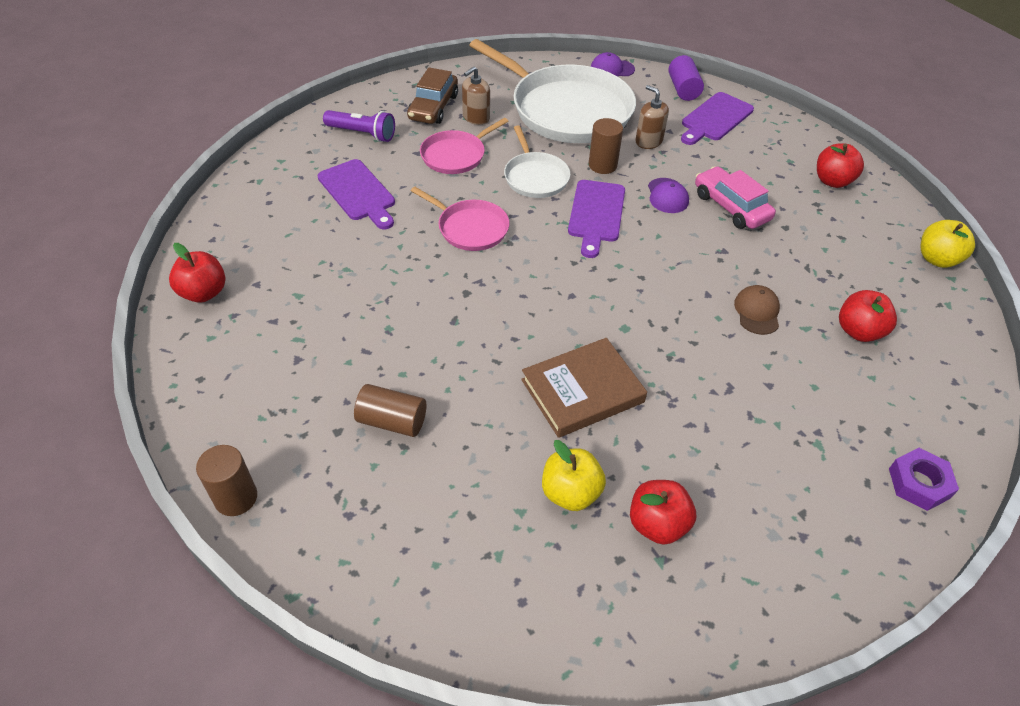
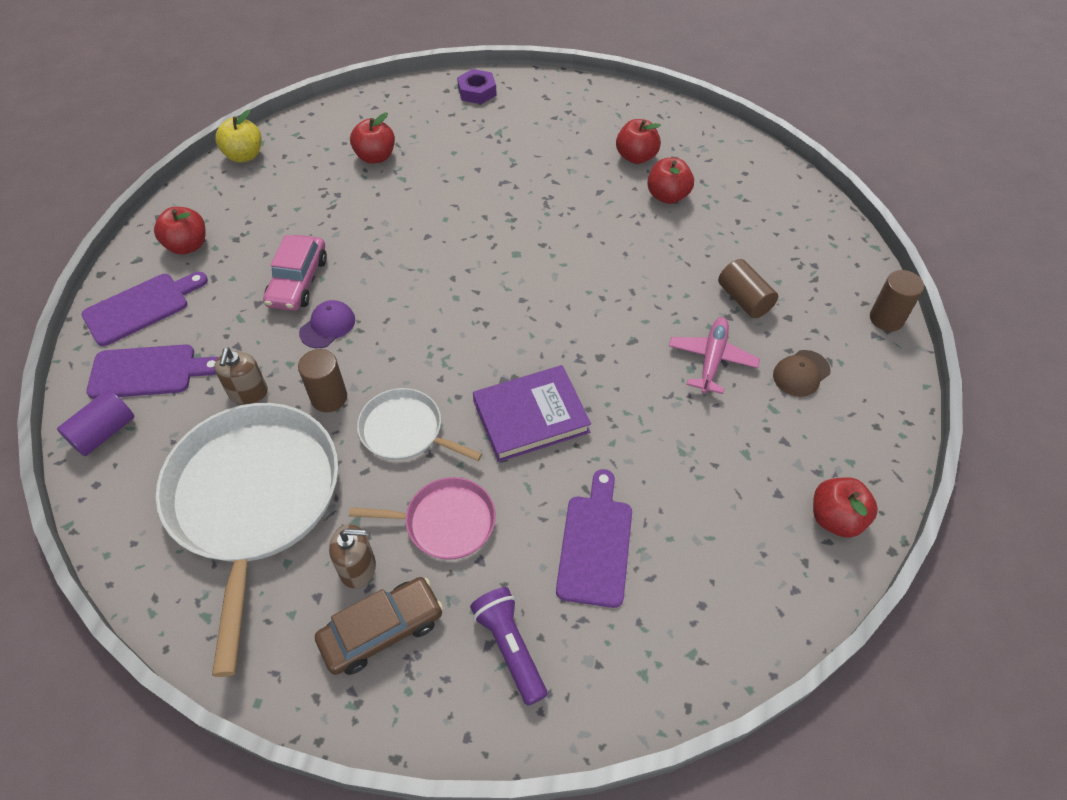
camera: 135 degrees left, 5 degrees up
(377, 346) = (712, 359): none -> pink plane
(470, 228) = (531, 416): pink pan -> purple book
(535, 177) = (405, 431): white pan -> white pan turned 90 degrees counterclockwise
(570, 492) = (667, 196): yellow apple -> red apple
(582, 391) = (596, 237): brown book -> none
(596, 214) = (409, 352): purple cutting board -> purple cutting board (141, 307)
(612, 69) = (111, 527): purple cap -> none
(757, 312) = (415, 205): brown cap -> brown cap (801, 373)

